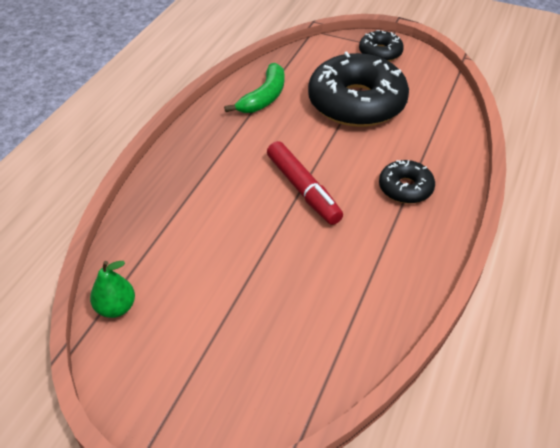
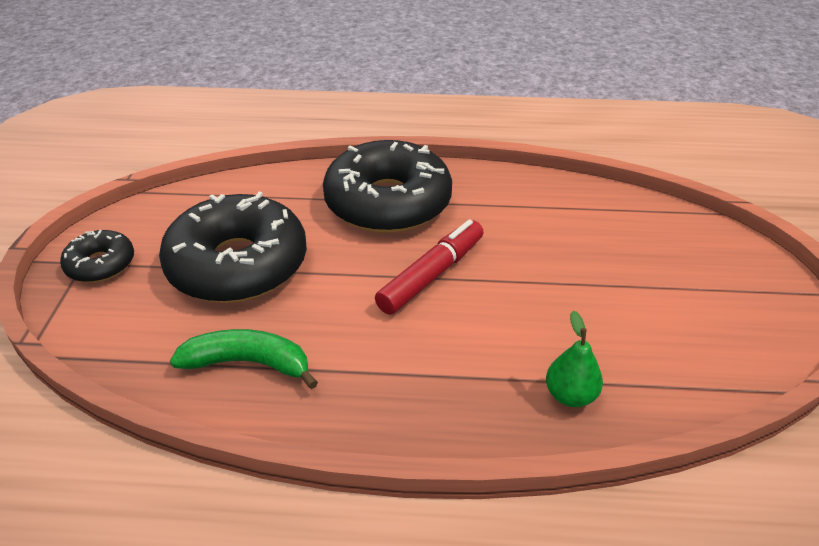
camera: 110 degrees left, 5 degrees down
(116, 308) = (714, 377): green pear -> green pear (570, 395)
(405, 188) = (388, 202): black donut -> black donut, size x2.05

